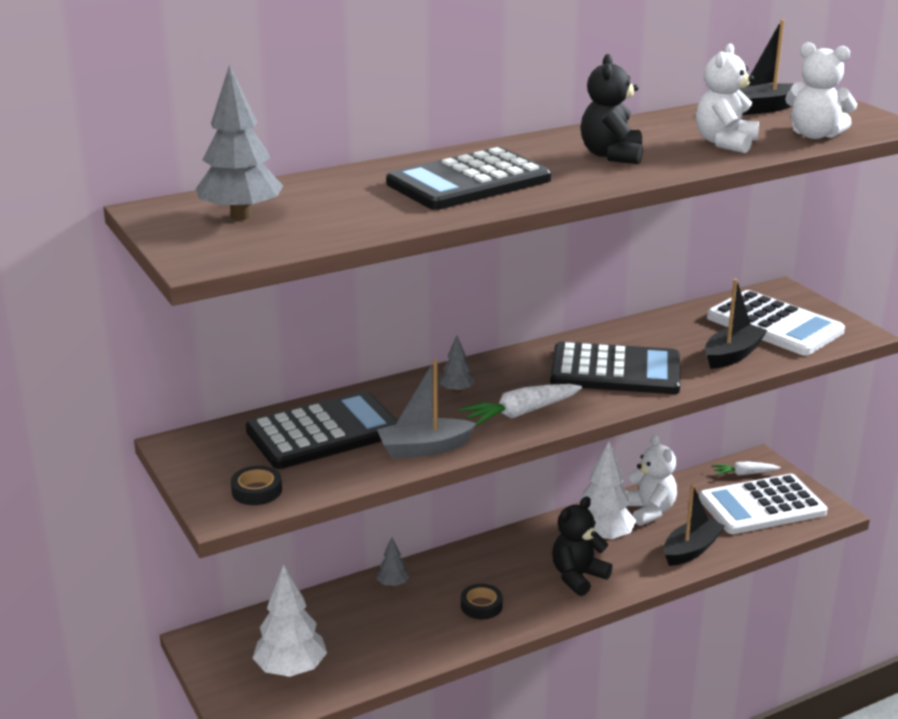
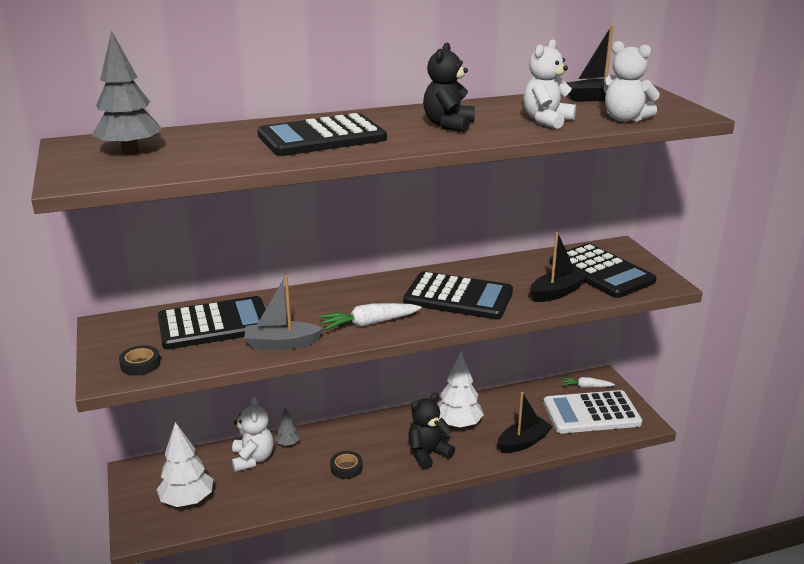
camera: 10 degrees right, 0 degrees up
(456, 391) = (329, 302): grey tree -> none
(649, 511) = (501, 408): white teddy bear -> white teddy bear (253, 459)
(774, 325) = (601, 272): white calculator -> black calculator

